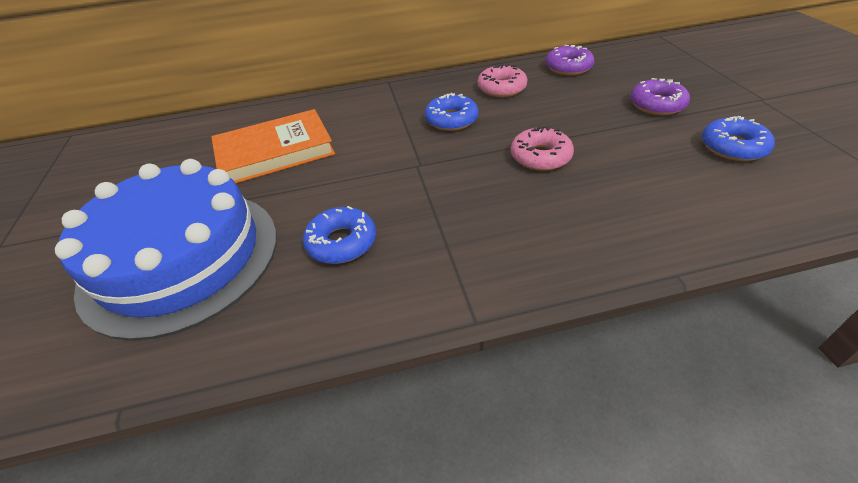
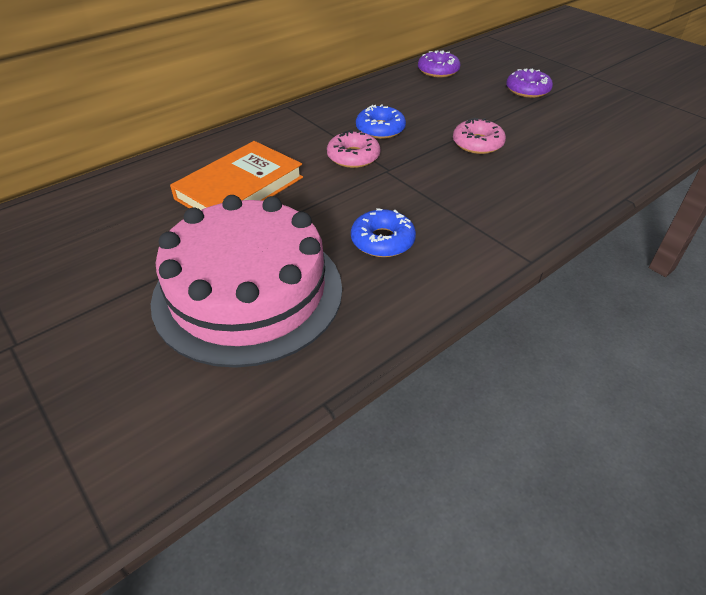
camera: 30 degrees left, 0 degrees up
(181, 258) = (248, 292): blue cake -> pink cake
(501, 88) = (398, 96): pink donut -> pink donut (353, 157)
(733, 147) = (598, 111): blue donut -> none

